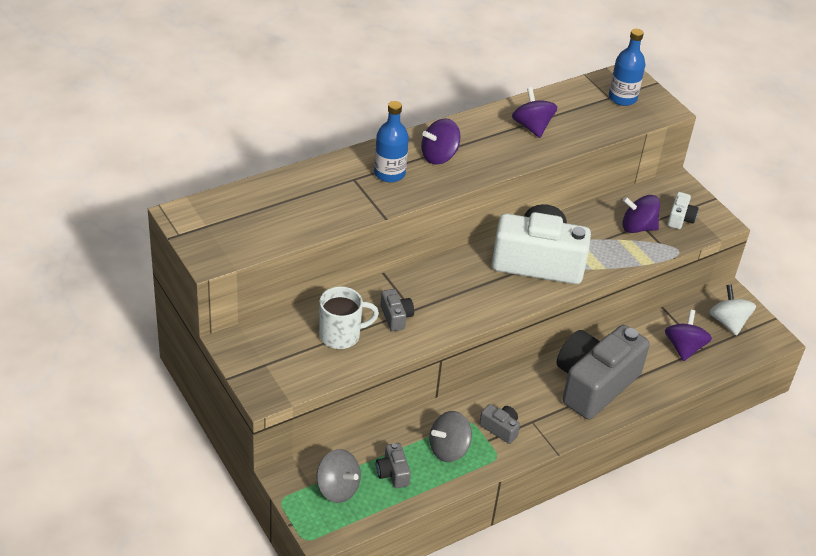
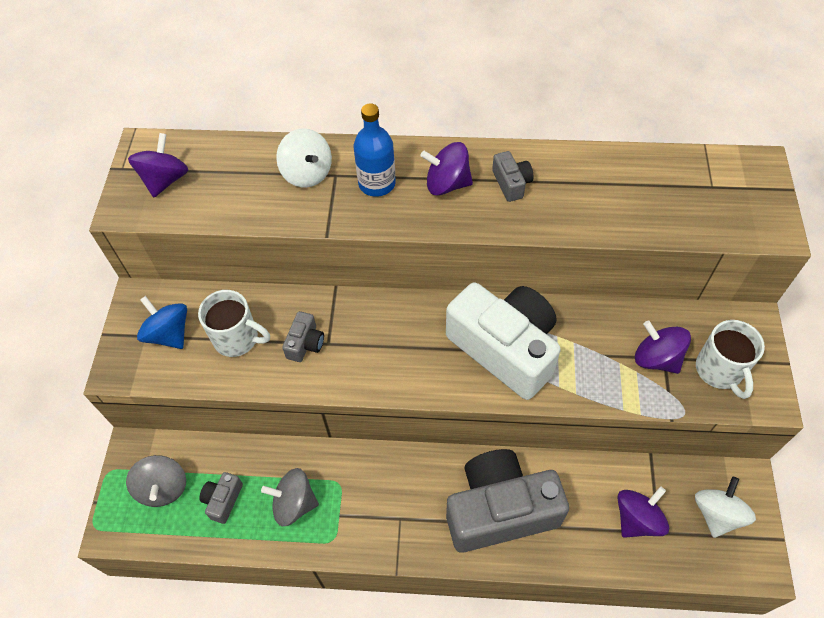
camera: 40 degrees right, 15 degrees up
(283, 355) = (169, 334): none -> blue spinning top
(331, 185) = (307, 173): none -> white spinning top
(500, 428) = (361, 509): grey camera -> grey camera (511, 183)
(532, 127) = (583, 188): purple spinning top -> purple spinning top (165, 180)
(622, 98) = (728, 193): blue bottle -> none
(680, 218) = (719, 371): white camera -> white mug

